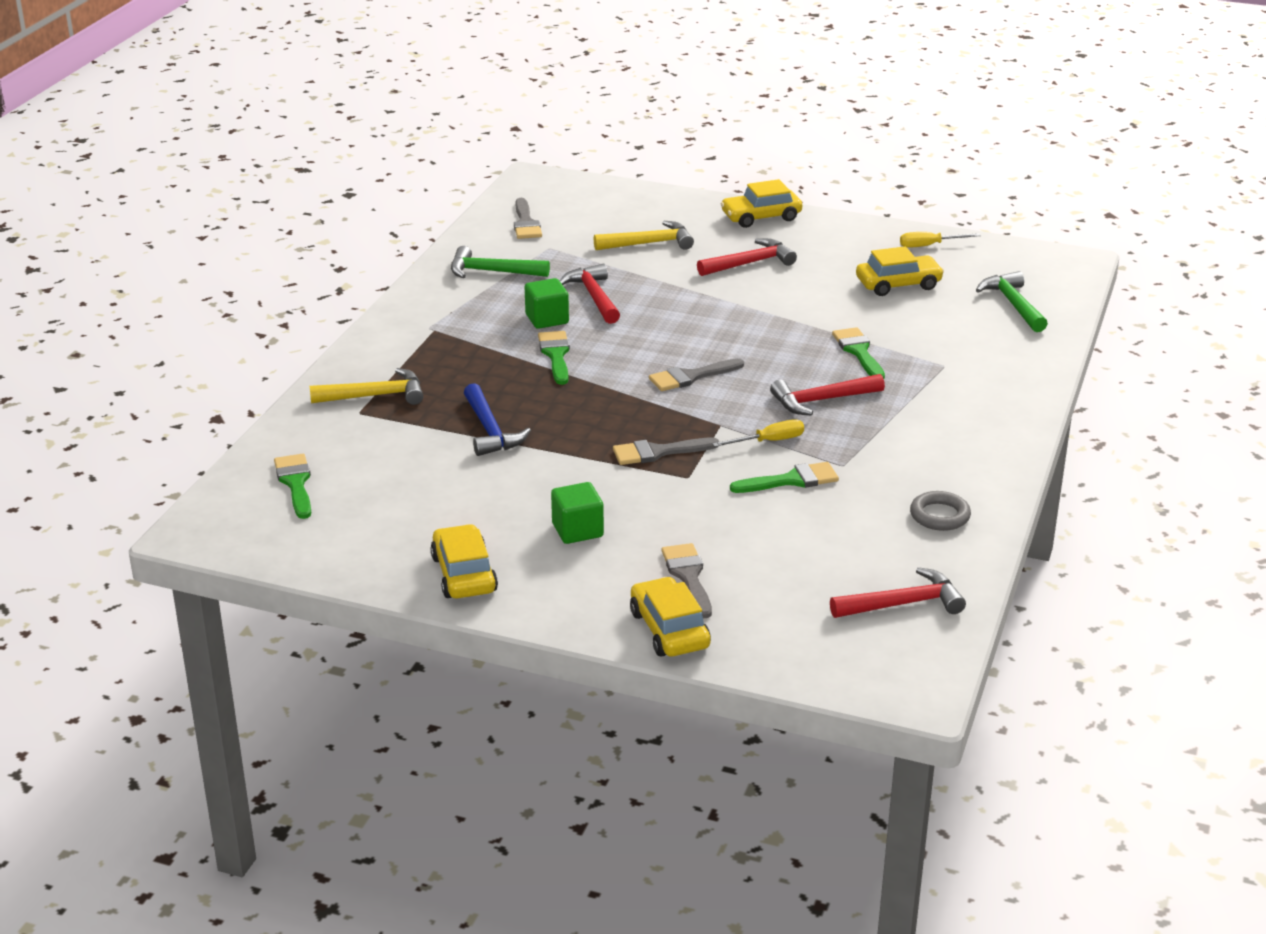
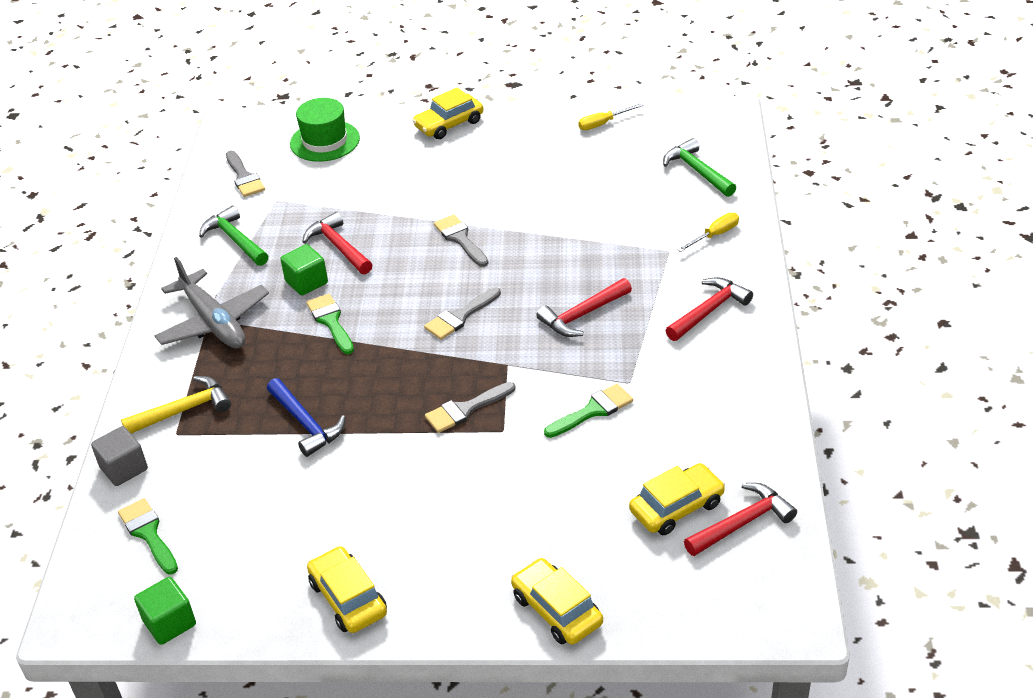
camera: 15 degrees left, 10 degrees up
(296, 429) = (124, 468): none -> grey cube
(438, 333) = (214, 322): none -> grey plane
(492, 272) = (235, 240): green hammer -> green hammer turned 60 degrees clockwise
(577, 530) = (430, 518): green cube -> green cube (170, 623)
(623, 208) = (325, 141): none -> green hat
(649, 243) = (363, 175): yellow hammer -> none
(688, 576) = (548, 544): grey brush -> grey brush (460, 239)
(750, 263) = (460, 177): red hammer -> red hammer (709, 311)
(769, 441) = (556, 372): yellow screwdriver -> yellow screwdriver (714, 235)
(858, 352) = (591, 253): green brush -> none
(898, 284) = (594, 171): yellow car -> yellow car (676, 507)
(939, 515) = (732, 416): grey ring -> none

